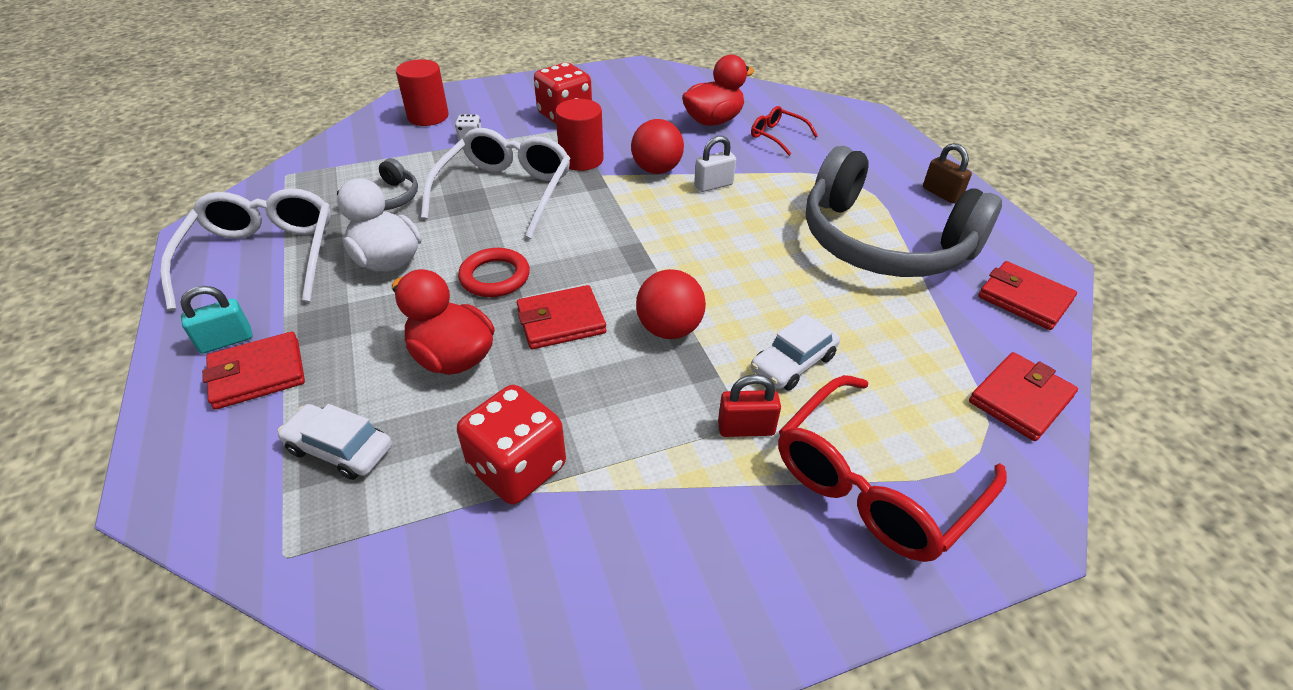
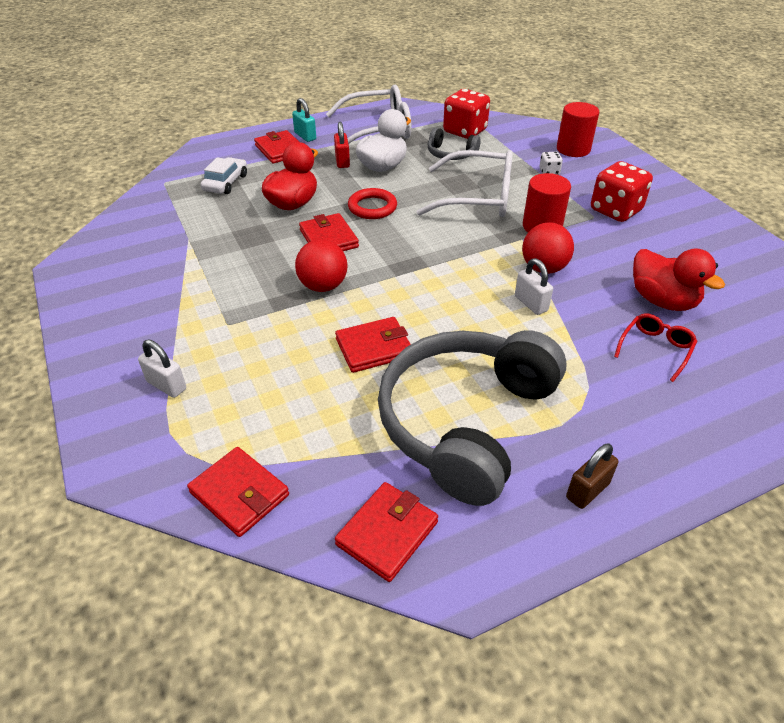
camera: 85 degrees right, 0 degrees up
(517, 468) = (204, 237): red dice -> red dice (465, 131)
(746, 428) = (224, 324): red padlock -> red padlock (342, 161)
(786, 292) = (374, 348): none -> red wallet
(793, 363) = (287, 349): white car -> none
(874, 483) = (166, 385): red glasses -> white padlock

